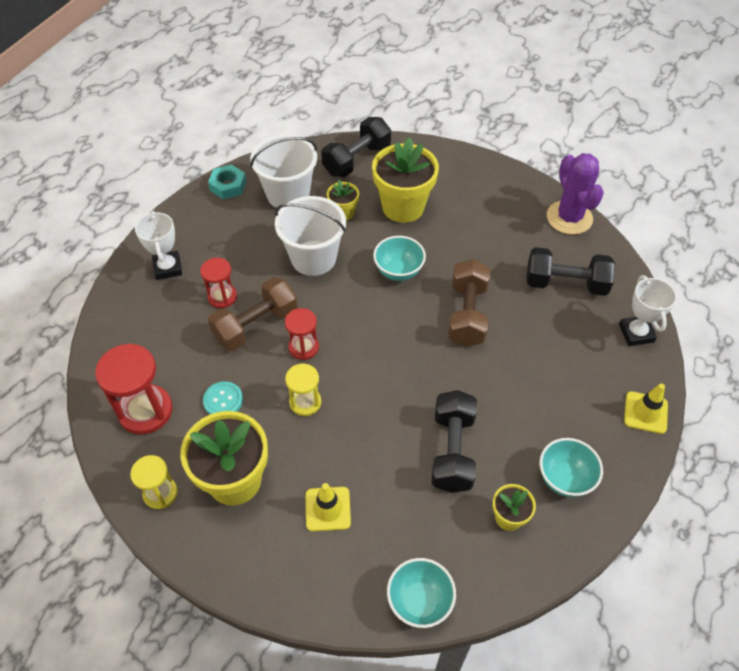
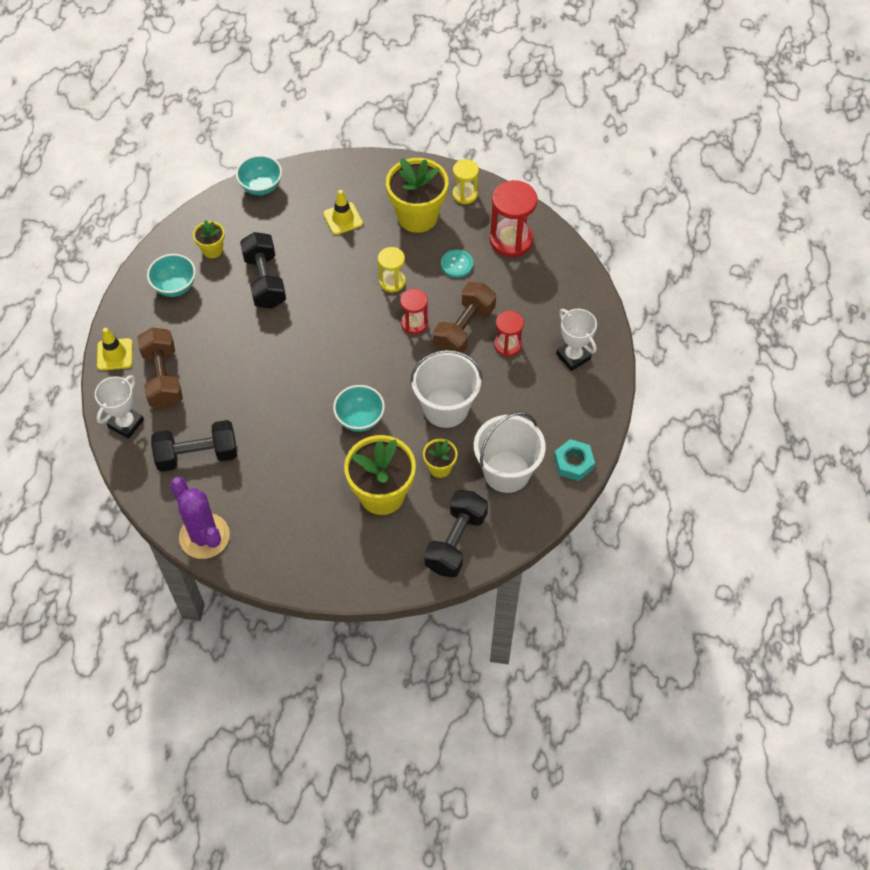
camera: 160 degrees right, 5 degrees up
(467, 314) = (283, 395): brown dumbbell -> brown dumbbell (163, 378)
(636, 333) = (126, 424): white trophy -> white trophy turned 60 degrees clockwise

